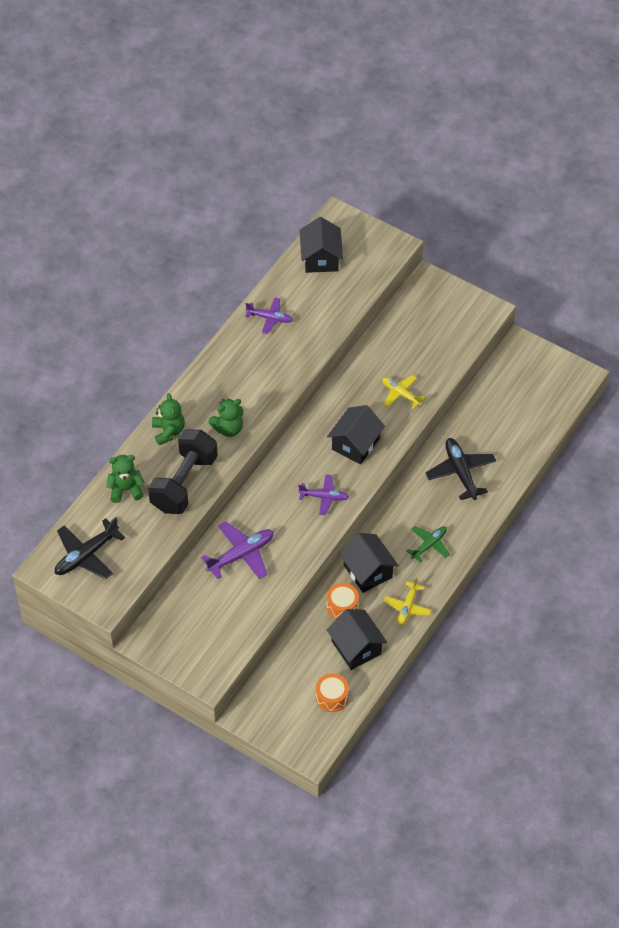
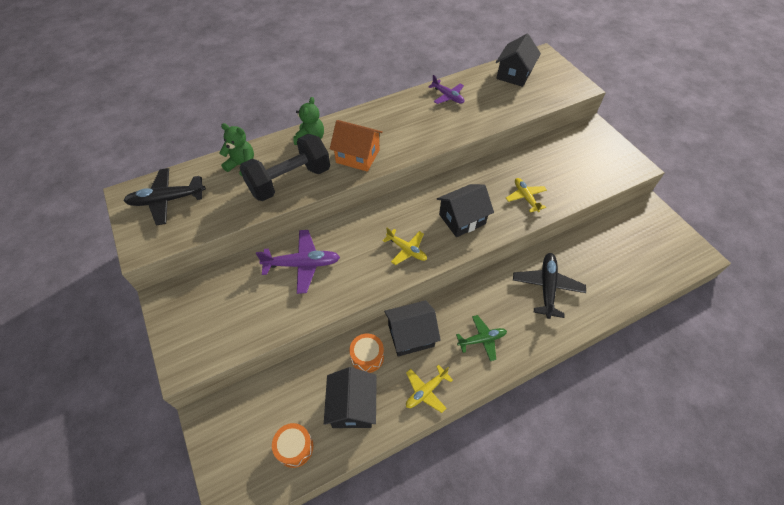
camera: 30 degrees right, 0 degrees up
(228, 428) = (357, 156): green teddy bear -> orange house
(324, 497) = (406, 250): purple plane -> yellow plane
(367, 571) = (411, 335): black house -> black house turned 75 degrees clockwise

